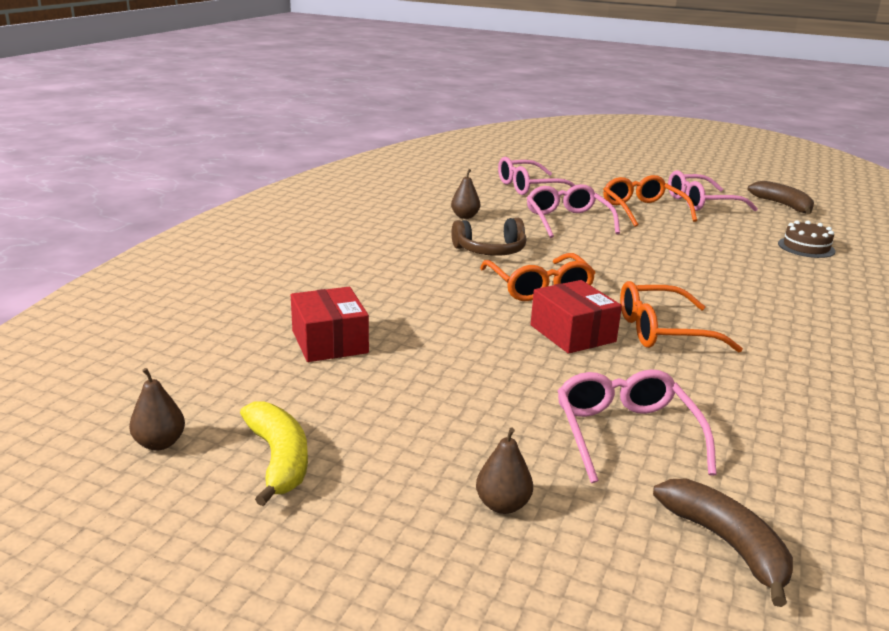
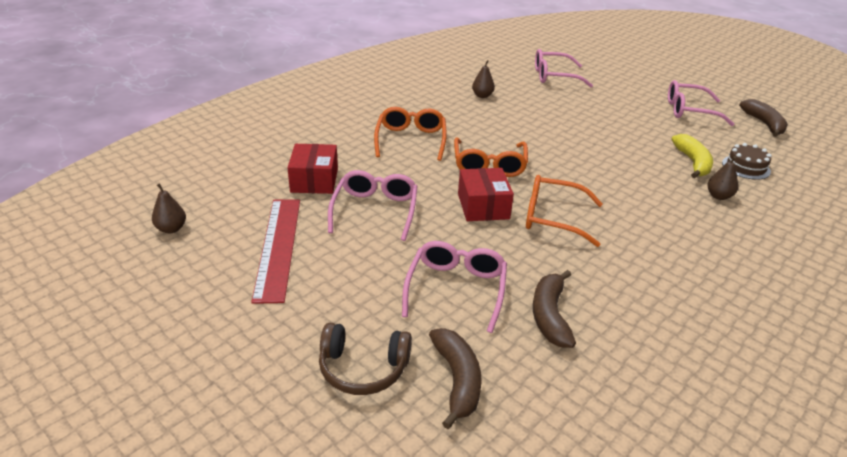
camera: 20 degrees right, 10 degrees up
(279, 459) = (228, 255): yellow banana -> yellow banana (692, 162)
(346, 433) = (278, 247): none -> red ruler
(490, 250) = (478, 128): brown headphones -> brown headphones (363, 368)
(502, 505) = (336, 317): brown pear -> brown pear (718, 196)
(567, 221) = (559, 111): pink glasses -> pink glasses (375, 210)
(642, 210) = (631, 110): orange glasses -> orange glasses (411, 140)
(760, 439) = (550, 316): none -> brown banana

